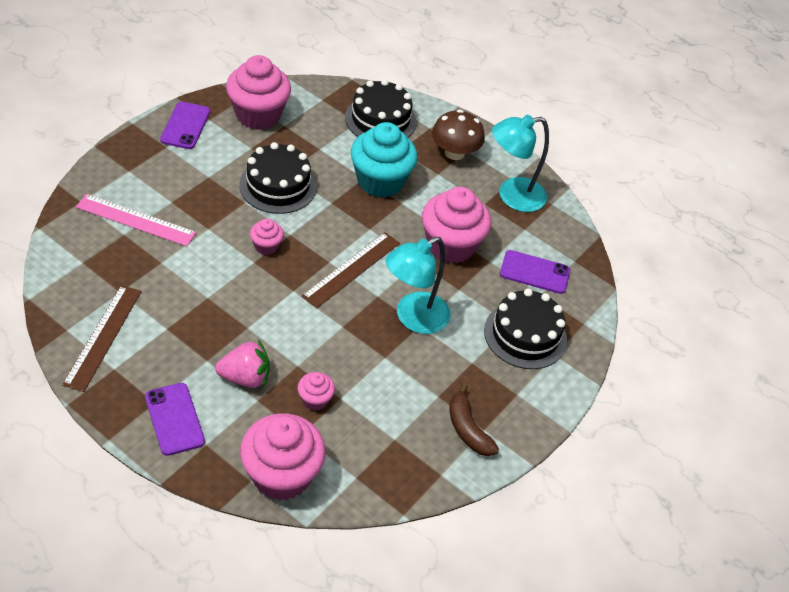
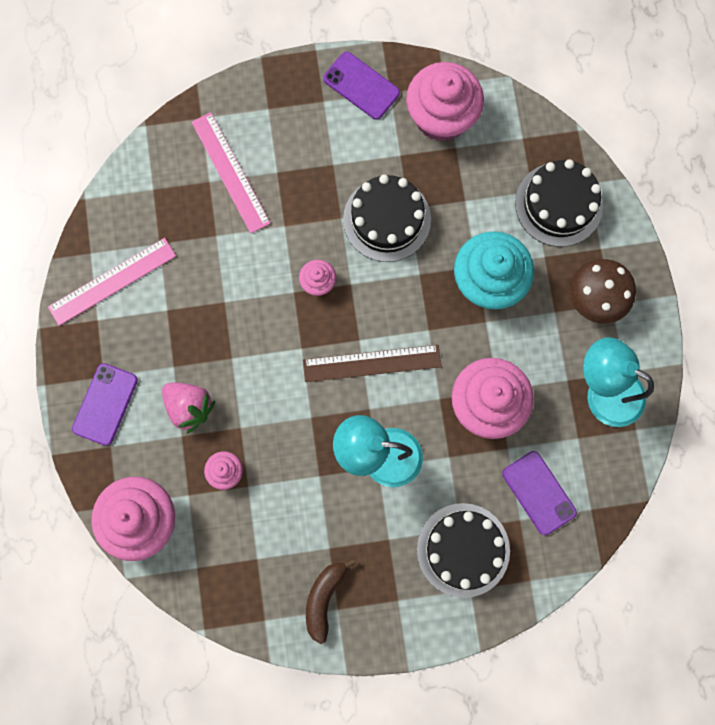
camera: 50 degrees right, 30 degrees up
(103, 336) = (112, 281): brown ruler -> pink ruler
(185, 126) = (361, 86): purple phone -> purple phone turned 75 degrees clockwise

